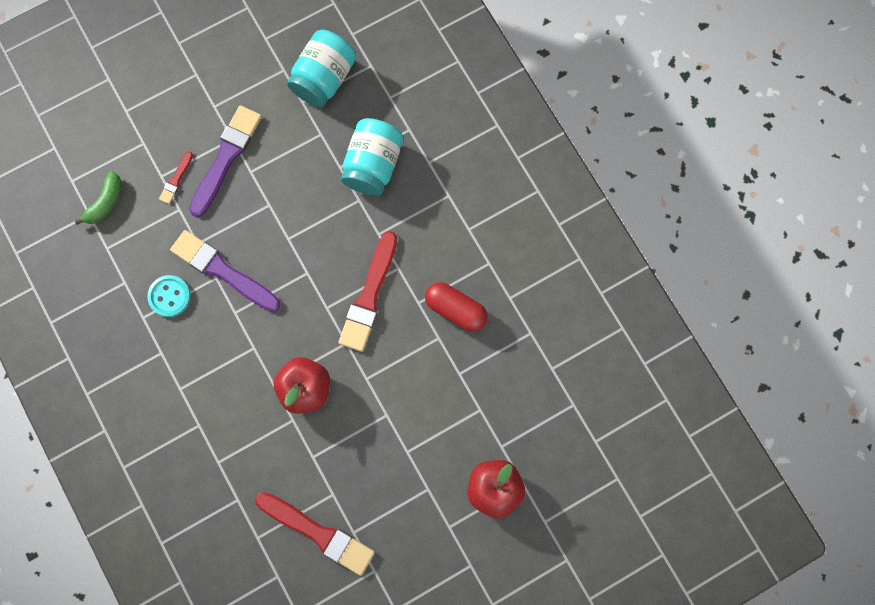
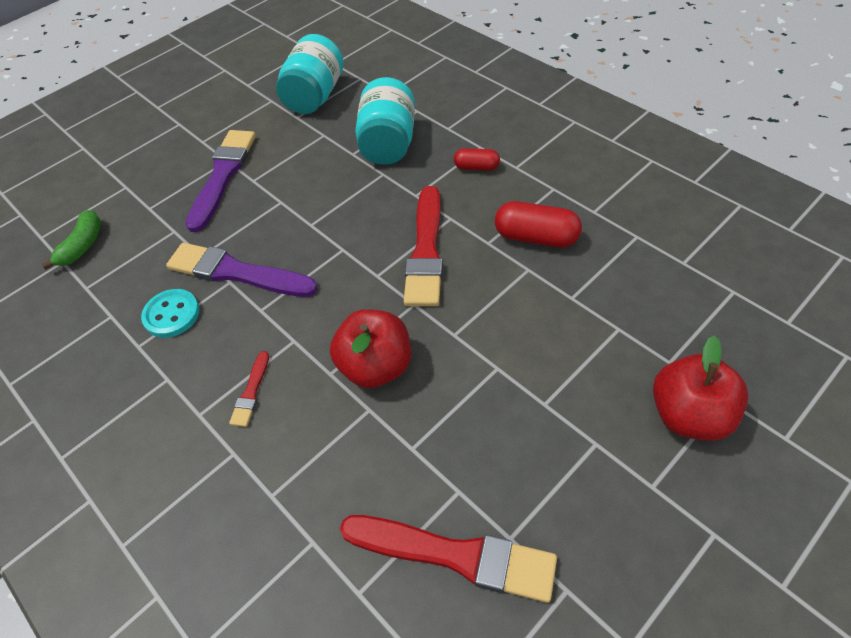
camera: 10 degrees left, 25 degrees down
(176, 180) = (167, 206): red brush -> red brush (251, 392)
(437, 218) = (476, 167): none -> red capsule

